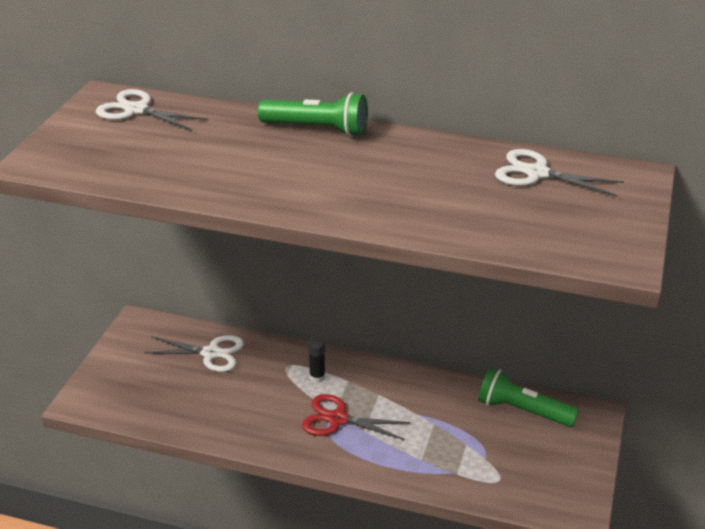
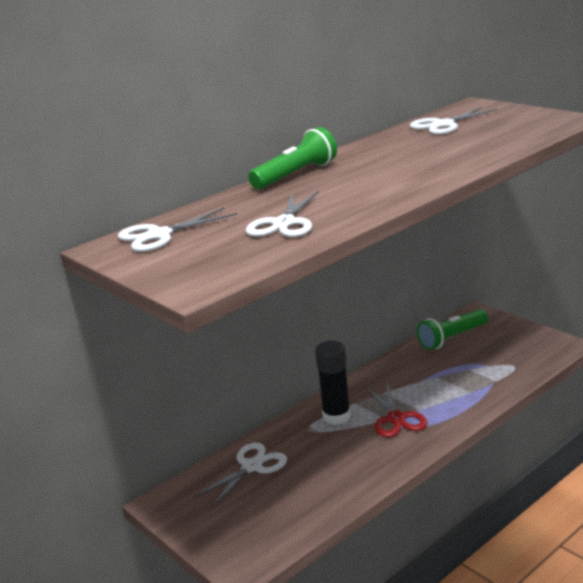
camera: 55 degrees left, 10 degrees down
(185, 162) = (284, 223): none -> white scissors
(317, 377) = (336, 416): black glue stick -> black glue stick, size x1.88
(338, 419) = (396, 418): red scissors -> red scissors turned 60 degrees counterclockwise

